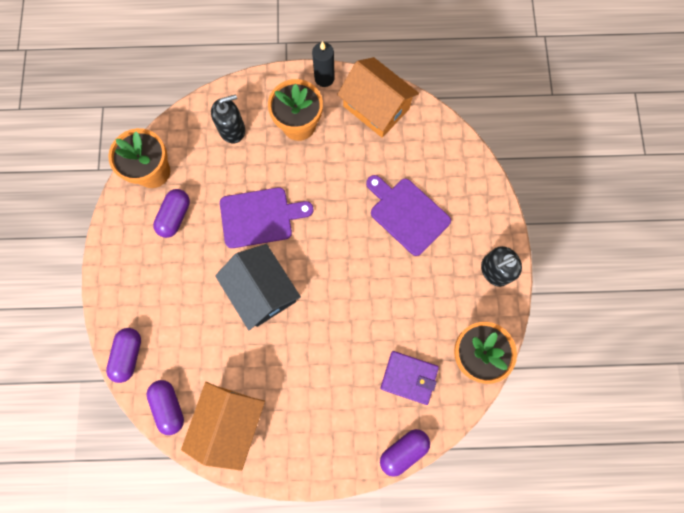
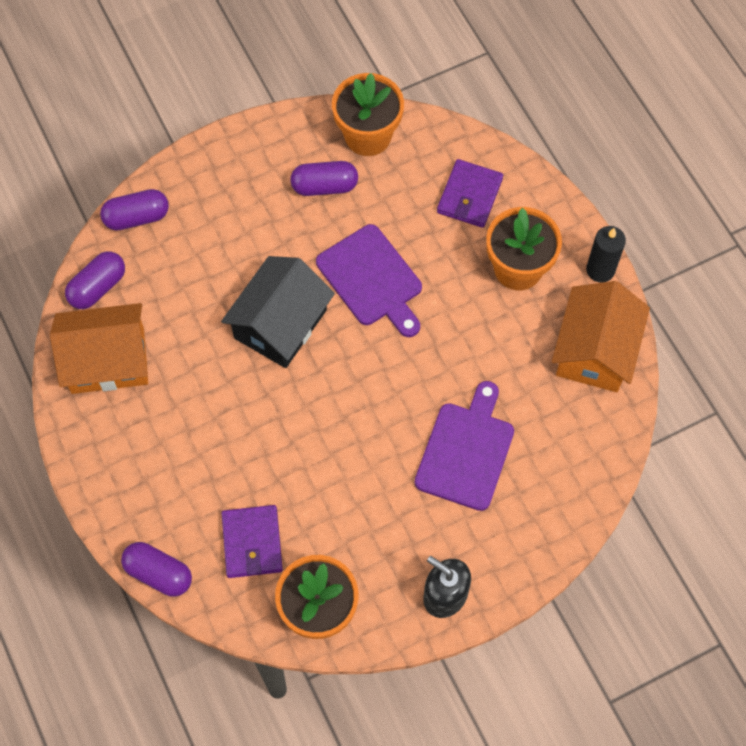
camera: 65 degrees right, 10 degrees down
(232, 129) = (469, 195): black soap dispenser -> purple wallet

